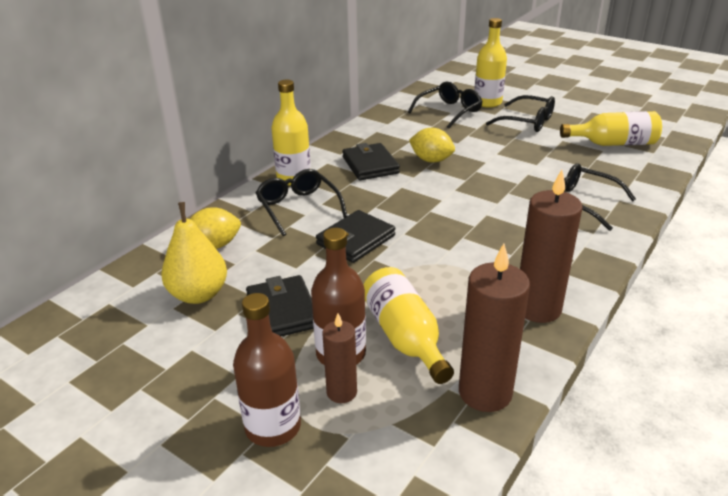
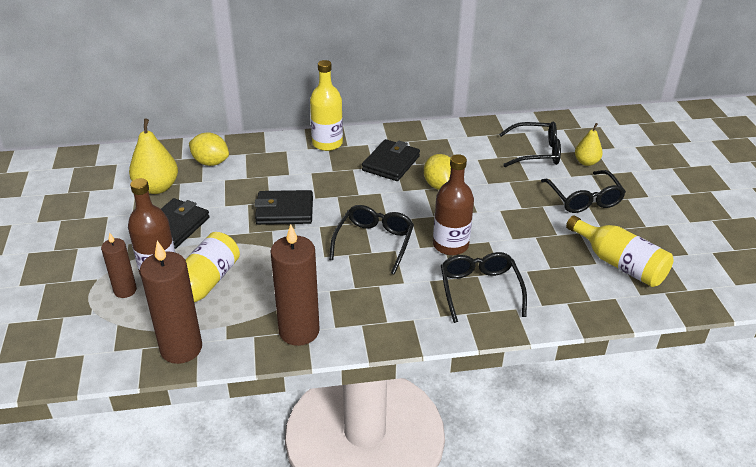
camera: 45 degrees right, 5 degrees up
(273, 427) = (74, 282): brown bottle -> brown bottle (450, 245)
(298, 207) = (293, 167): black glasses -> black glasses (374, 242)
(487, 102) = (586, 162): yellow bottle -> yellow pear

